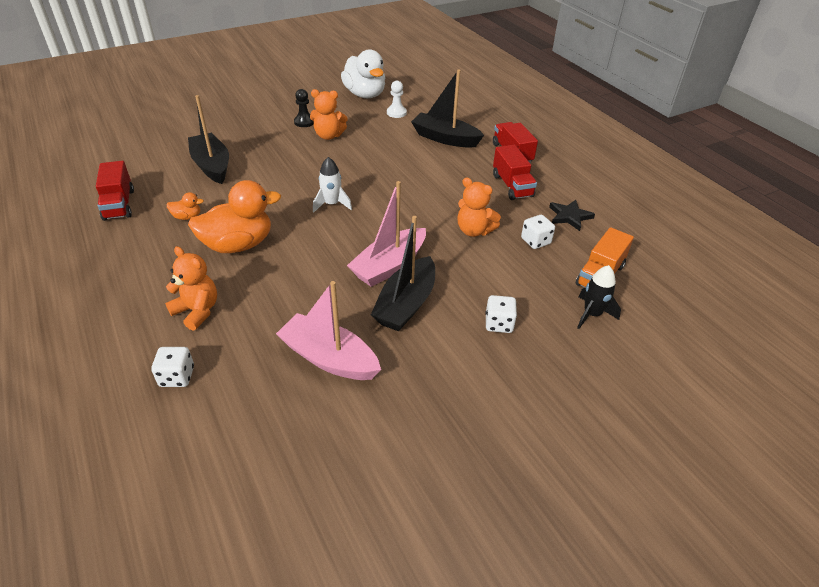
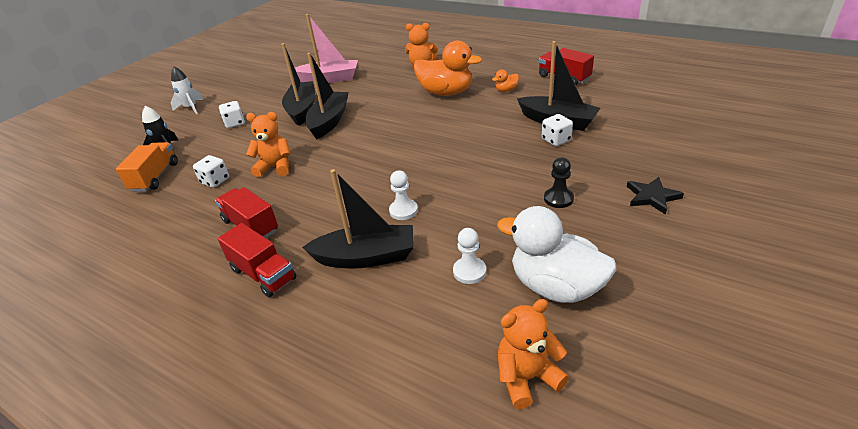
camera: 155 degrees right, 5 degrees down
(177, 376) = (397, 51): white dice -> white dice (556, 140)
(238, 245) = (446, 93): orange duck -> orange duck turned 105 degrees counterclockwise
(328, 136) = (506, 194): orange teddy bear -> orange teddy bear (527, 377)
(332, 204) = (415, 137): white rocket -> white rocket (191, 108)
(389, 266) = (329, 121): pink boat -> black boat
(400, 153) = (403, 211): none -> white pawn
(569, 216) = (180, 217): black star -> black star (652, 197)

